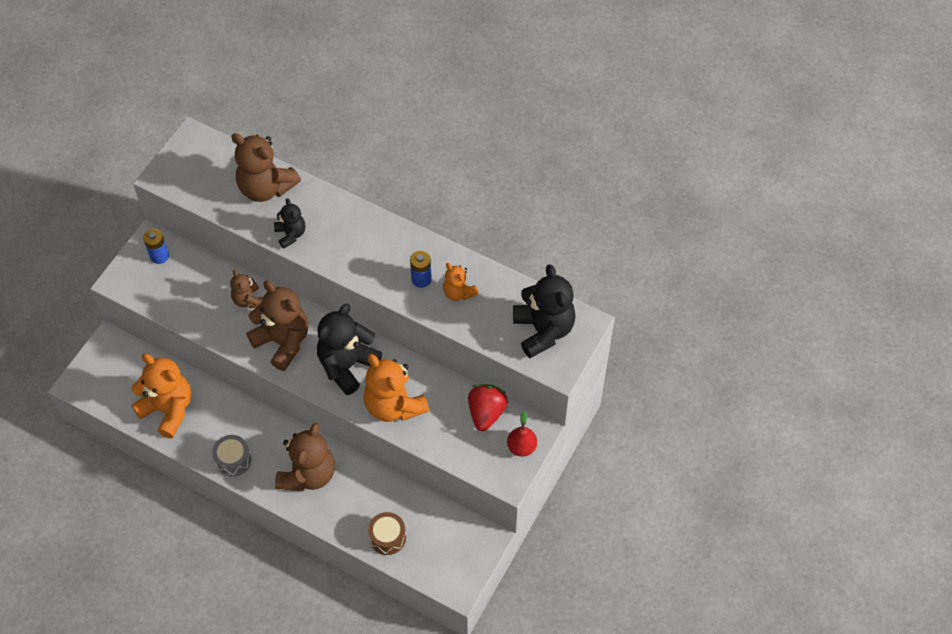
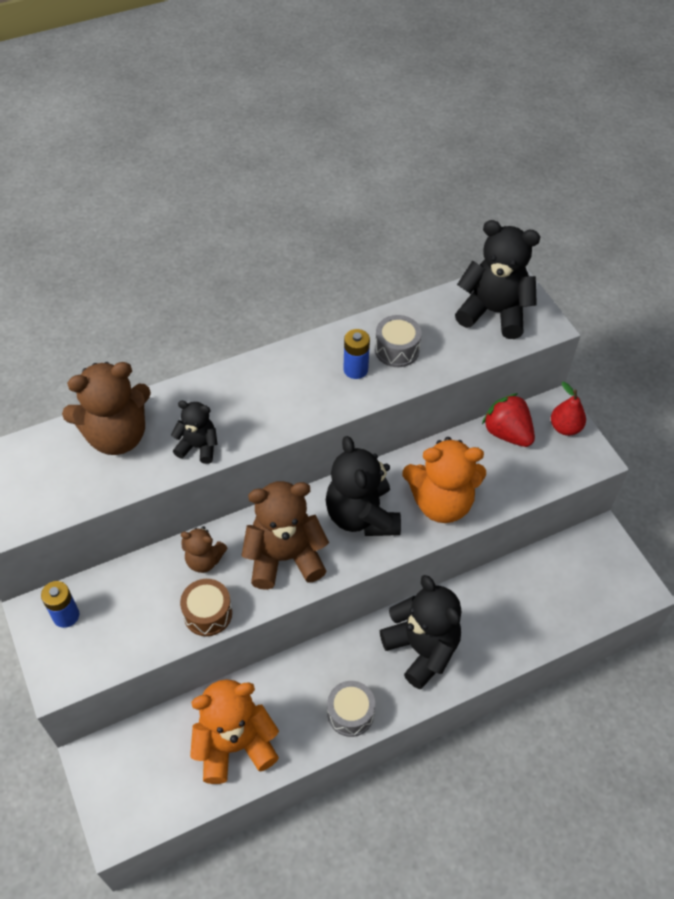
camera: 55 degrees left, 5 degrees down
(308, 474) = (421, 649): brown teddy bear -> black teddy bear
(387, 537) = (545, 619): brown drum -> brown drum (208, 613)
(458, 292) = (397, 350): orange teddy bear -> grey drum

